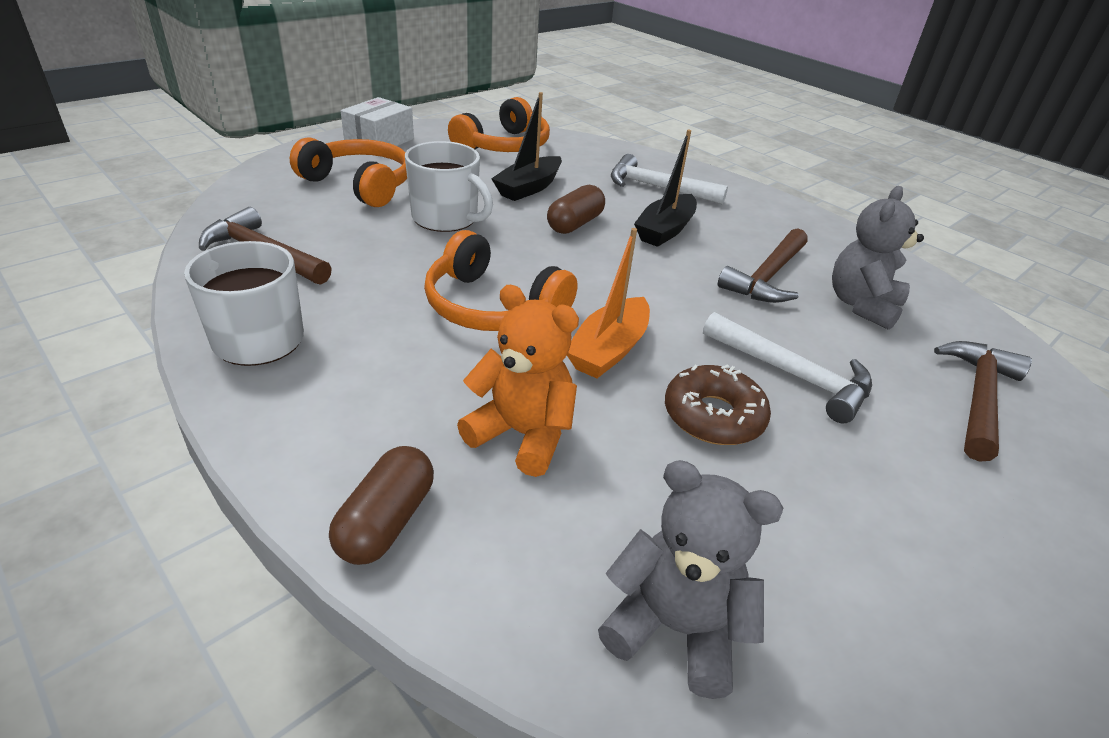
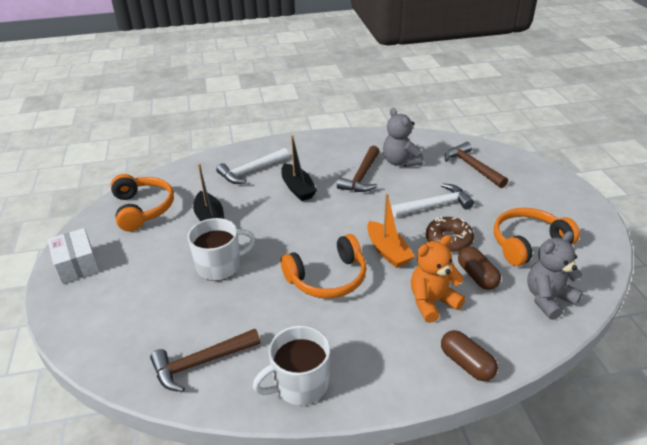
camera: 55 degrees left, 0 degrees up
(360, 184) = (140, 293): orange headphones -> orange headphones (528, 243)
(575, 224) = (267, 217): brown capsule -> brown capsule (477, 276)
(767, 277) = (361, 176): brown hammer -> brown hammer turned 45 degrees clockwise

